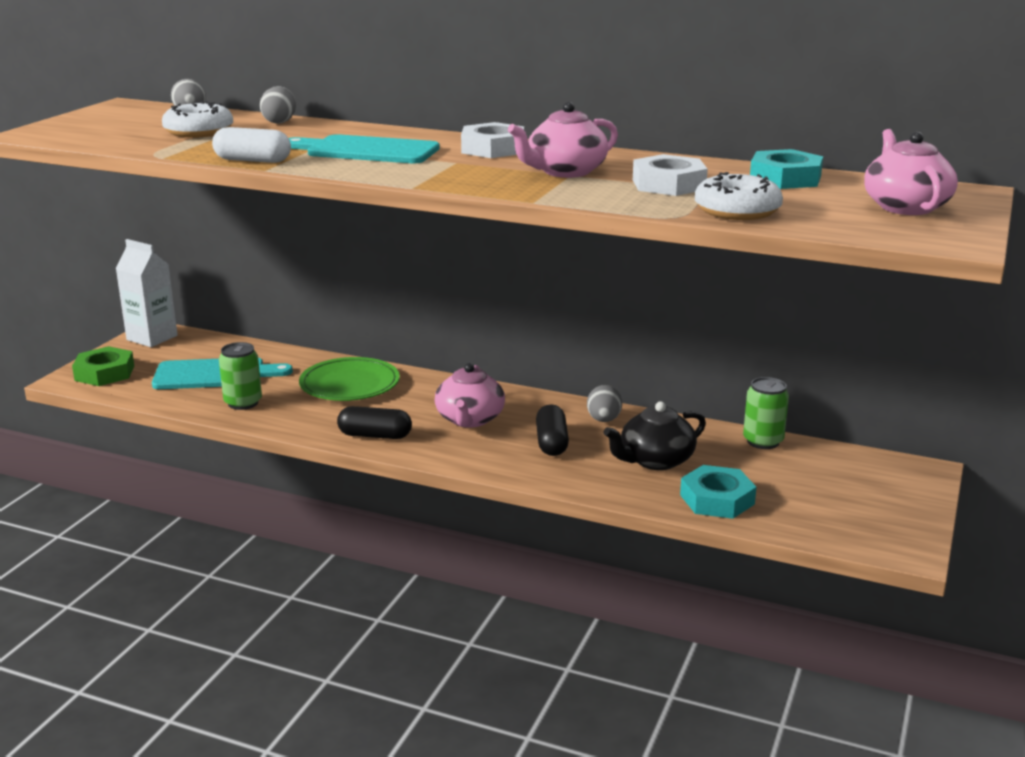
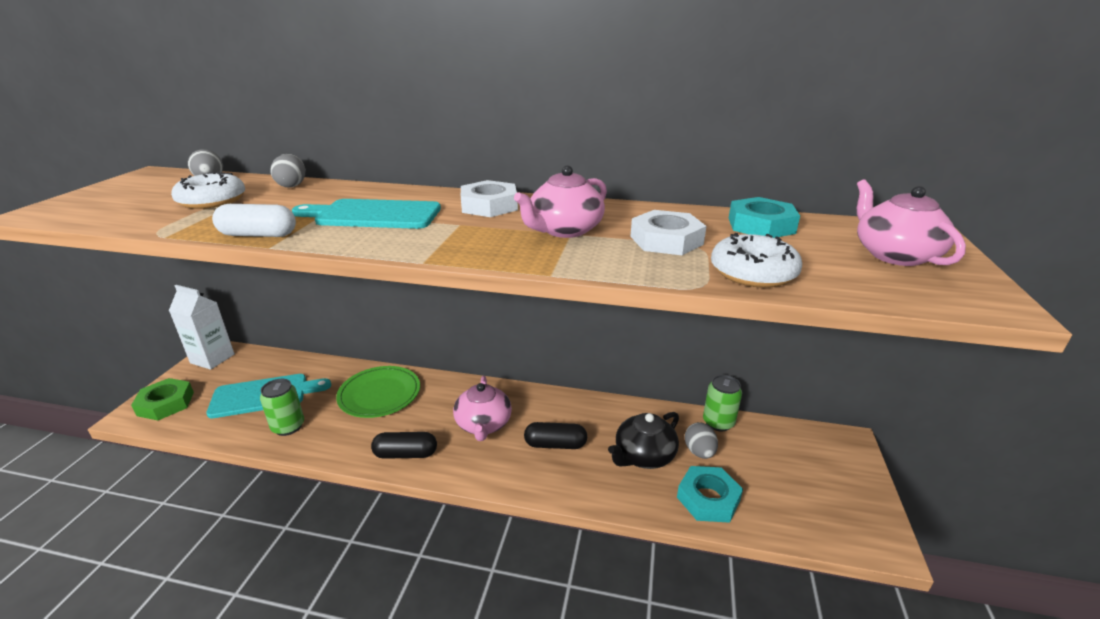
camera: 10 degrees left, 5 degrees up
(551, 443) = (555, 445): black capsule -> black capsule turned 75 degrees counterclockwise
(603, 420) = (590, 413): grey egg -> grey egg (699, 452)

